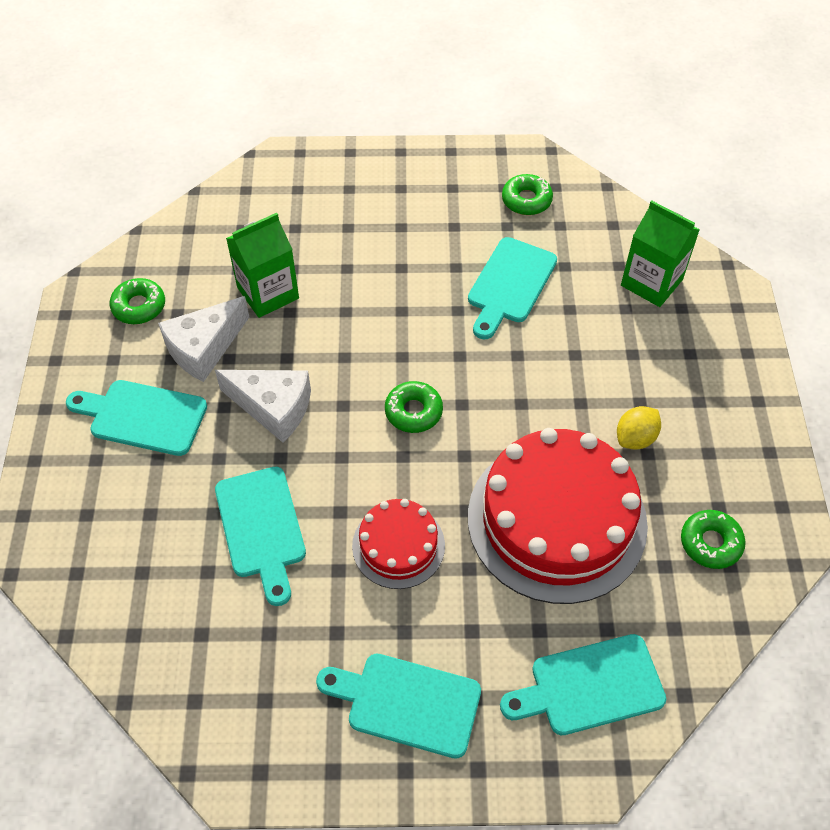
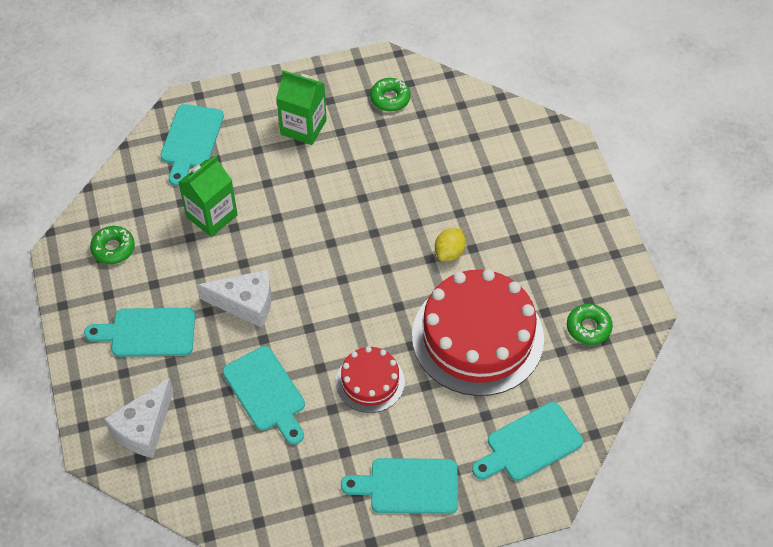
camera: 15 degrees left, 0 degrees up
(204, 348) = (177, 270): white cheese -> white cheese (144, 428)
(413, 411) = (352, 282): green donut -> none
(510, 284) = (396, 169): turquoise cutting board -> turquoise cutting board (191, 140)
(635, 438) = (518, 265): yellow lemon -> yellow lemon (449, 252)
(651, 282) = (501, 145): green carton -> green carton (303, 127)

